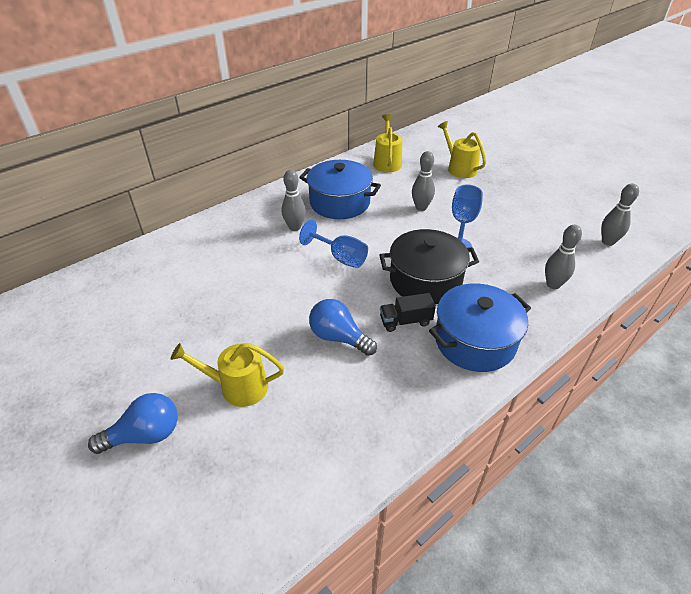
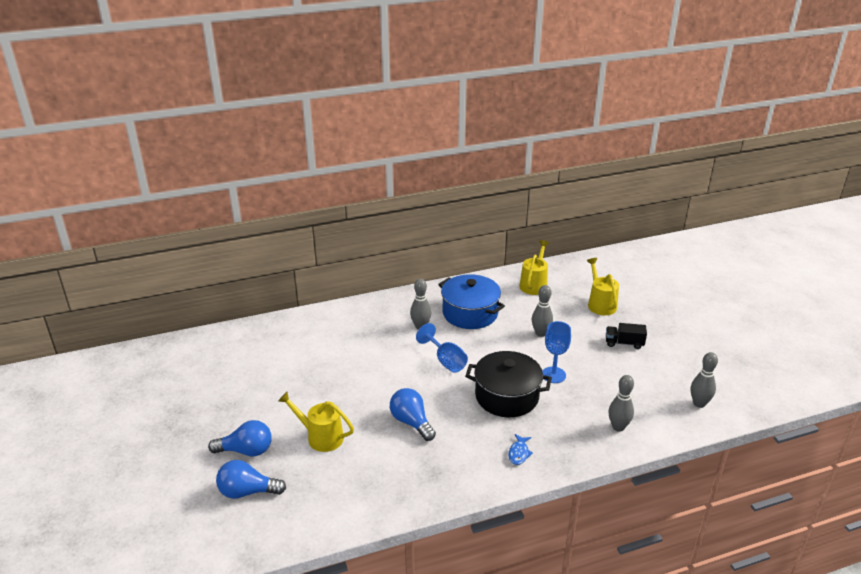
camera: 20 degrees right, 10 degrees down
(168, 496) = (247, 491): none -> blue light bulb
(405, 321) = (471, 424): black truck -> black truck (624, 343)
(475, 341) = (519, 453): blue pot -> blue fish

